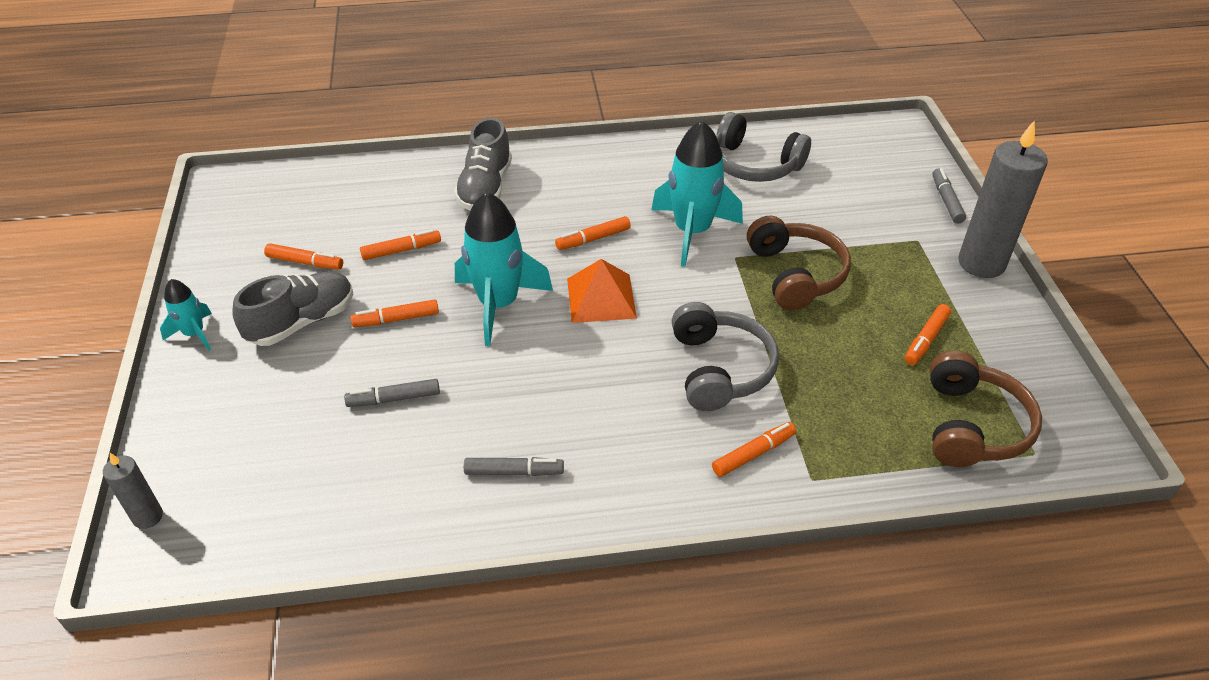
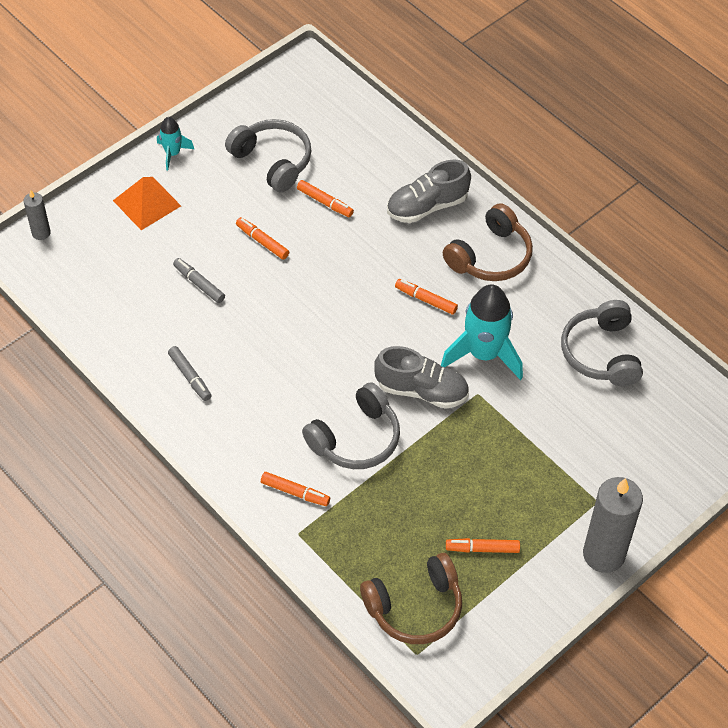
camera: 55 degrees right, 10 degrees up
(302, 322) = (222, 197): grey shoe -> grey shoe (422, 390)
(305, 262) = (272, 161): orange marker -> grey headphones
(498, 304) = (318, 286): turquoise rocket -> none
(601, 298) = (370, 338): orange pyramid -> orange pyramid (147, 203)
(795, 274) = (489, 439): brown headphones -> brown headphones (490, 256)
(946, 200) = (668, 502): grey marker -> none

